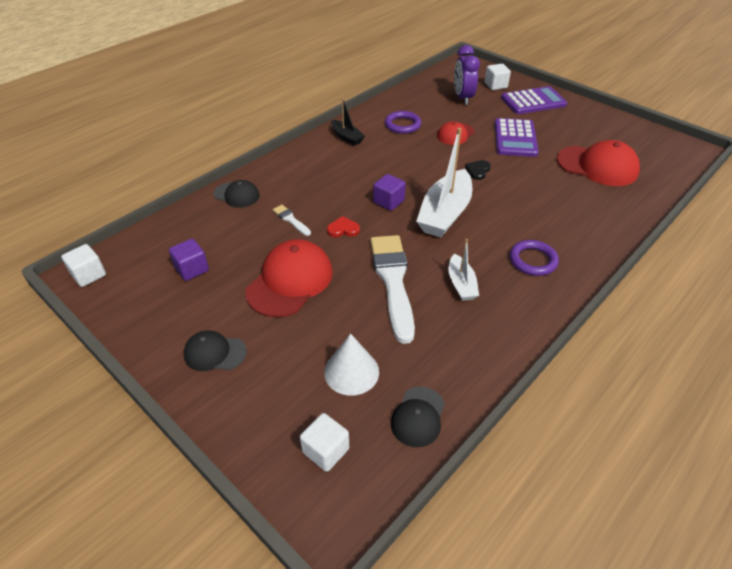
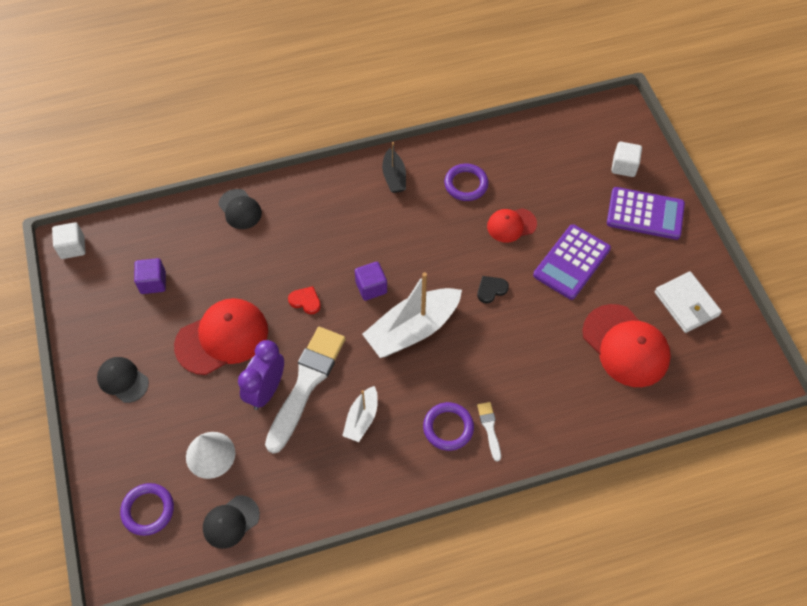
camera: 30 degrees right, 15 degrees up
(291, 220) = (267, 266): white brush -> white brush (489, 428)
(326, 450) = (148, 510): white cube -> purple ring
(463, 98) = (567, 171): purple clock -> purple clock (266, 390)
(607, 133) = (686, 304): none -> white wallet

